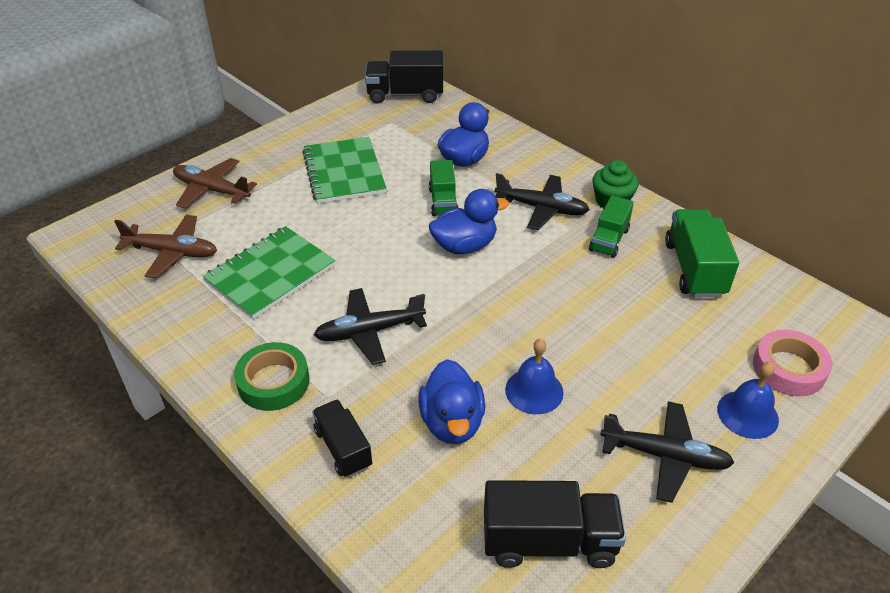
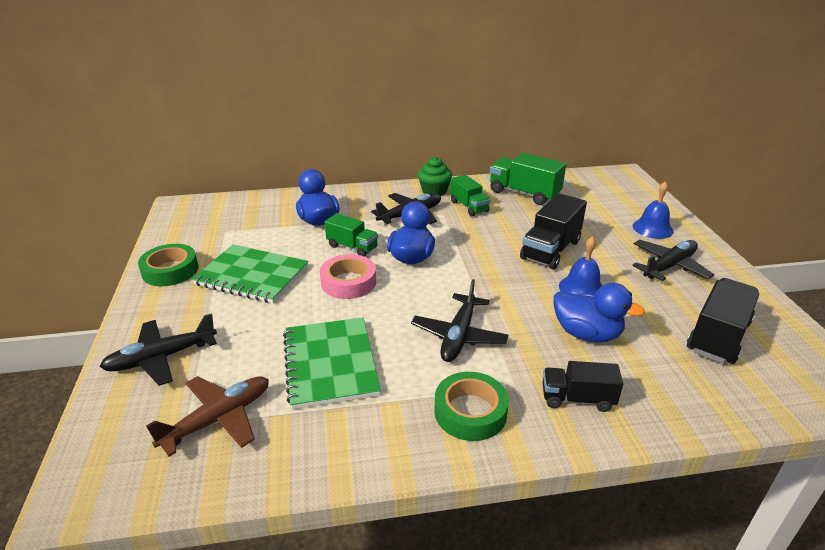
camera: 55 degrees left, 10 degrees down
(211, 190) = (161, 358): brown plane -> black plane
(311, 130) = (170, 270): none -> green tape
(405, 95) = (202, 213): black truck -> black truck (550, 250)
(788, 368) = (627, 203): pink tape -> pink tape (348, 282)

